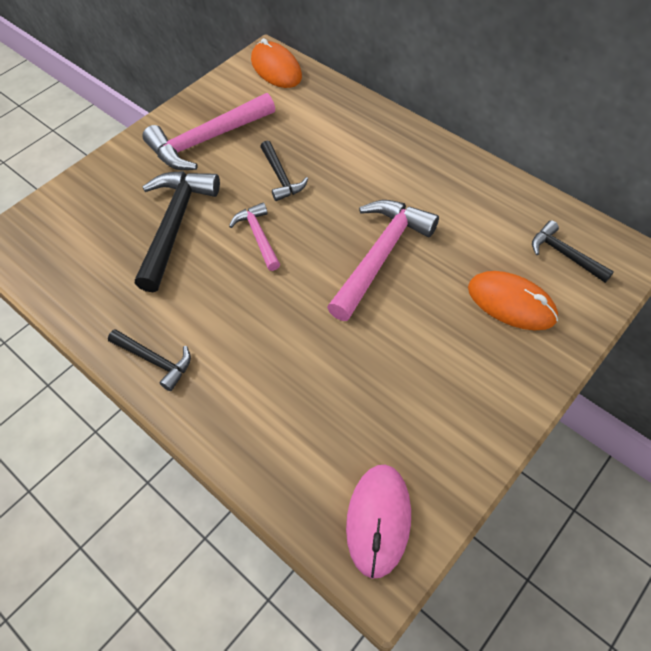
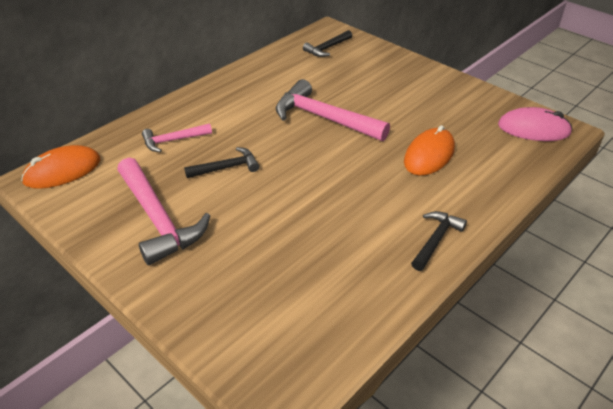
camera: 90 degrees left, 15 degrees down
(175, 225) = (277, 237): black hammer -> none
(258, 236) = (298, 181): pink hammer -> pink hammer (173, 140)
(511, 303) = (367, 70): orange mouse -> orange mouse (429, 155)

